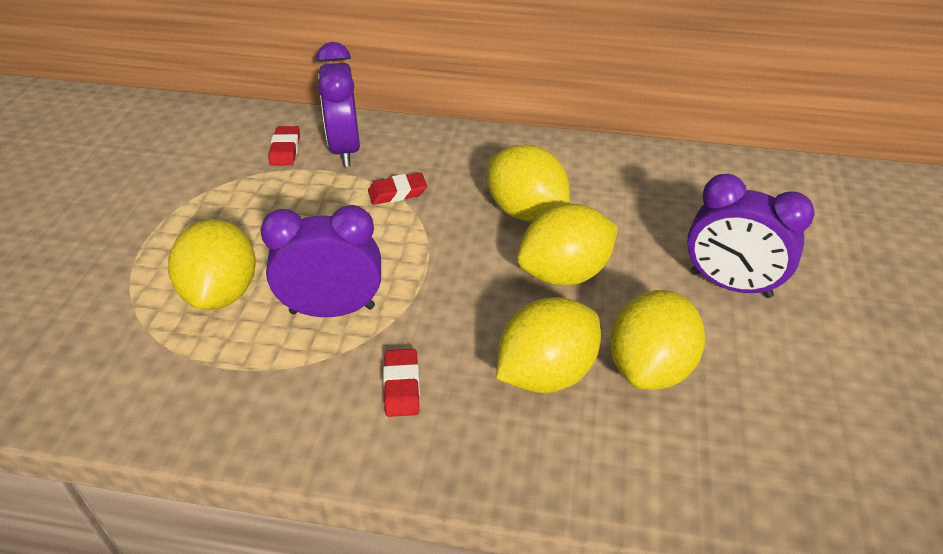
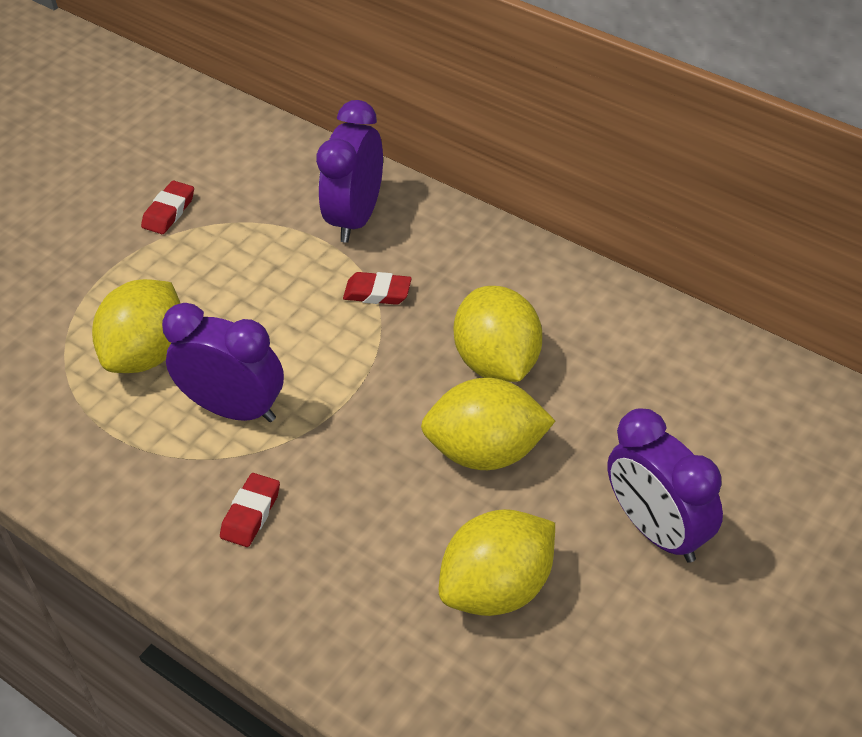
camera: 30 degrees right, 5 degrees up
(285, 149) = (295, 199): red eraser -> red eraser (169, 211)
(546, 373) = (391, 553): yellow lemon -> none

